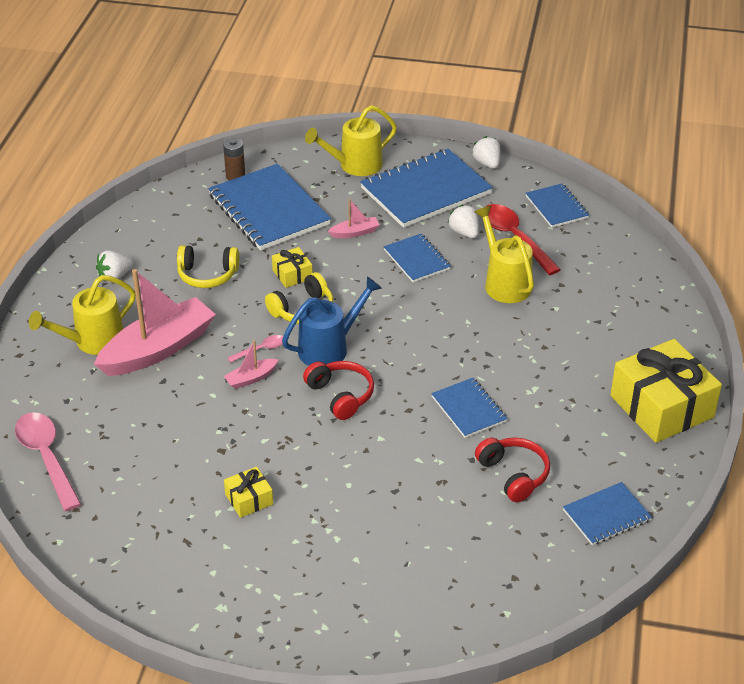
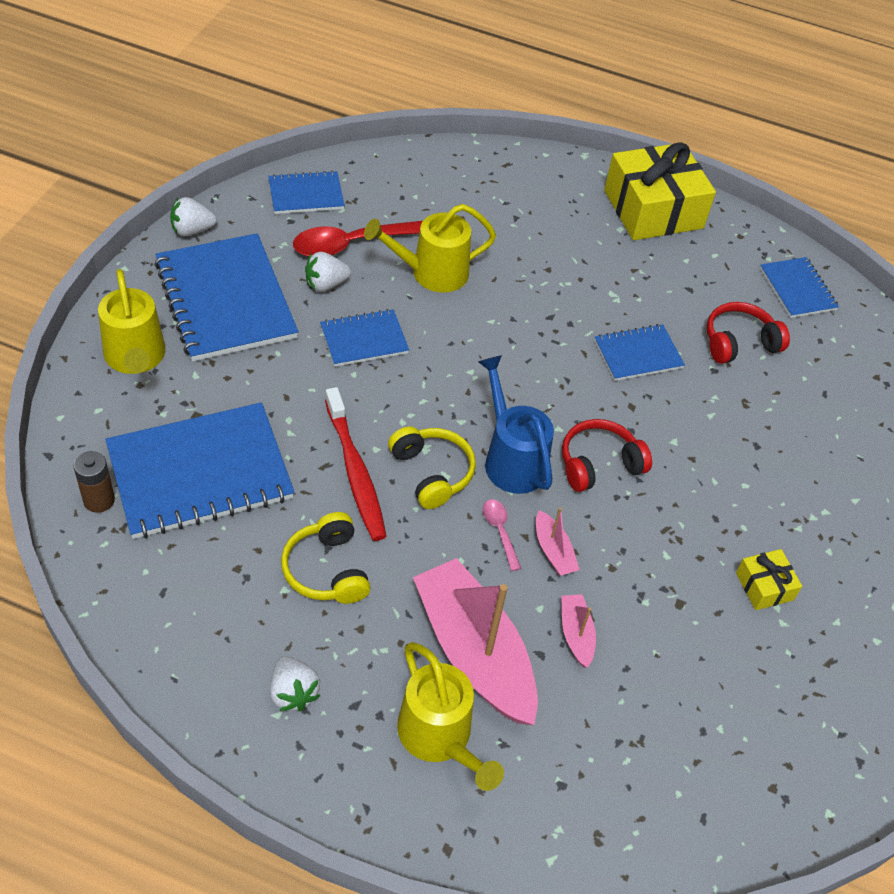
camera: 85 degrees left, 10 degrees up
(46, 458) = (675, 820): pink spoon -> none
(207, 275) = (326, 570): yellow headphones -> yellow headphones turned 150 degrees clockwise
(292, 274) = (355, 471): yellow gift -> red toothbrush
(355, 233) = (288, 388): pink boat -> pink boat (576, 634)

